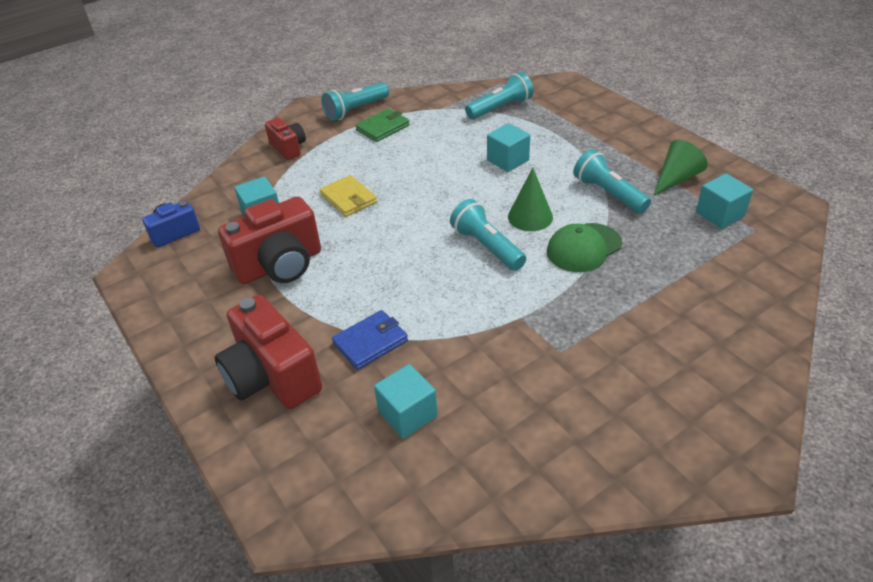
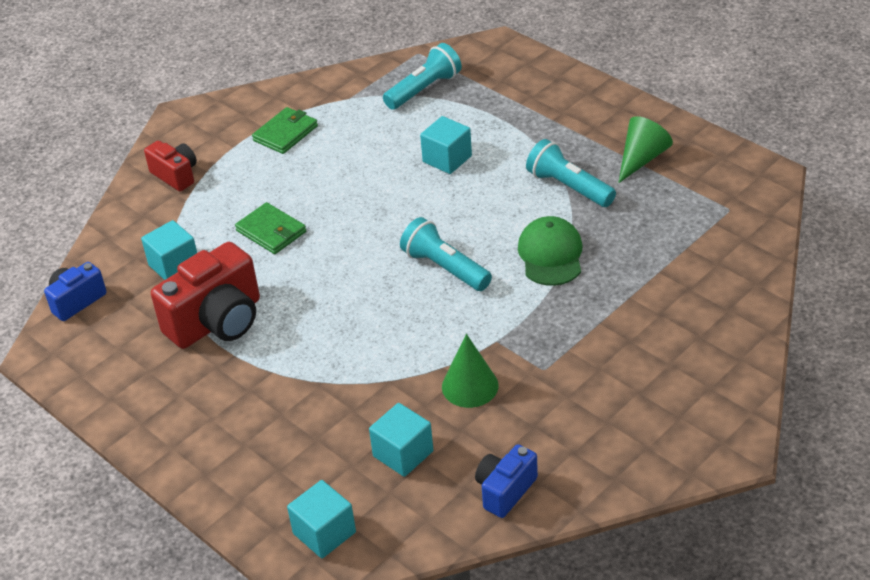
camera: 10 degrees left, 0 degrees up
(272, 377) = (251, 440): red camera -> none
(348, 198) = (271, 231): yellow wallet -> green wallet
(355, 110) = (243, 113): turquoise flashlight -> none
(370, 342) = (344, 389): blue wallet -> none
(500, 472) = (505, 490): none -> blue camera
(530, 217) = (486, 226): green cone -> green cone (470, 386)
(583, 248) = (551, 255): green cap -> green cap turned 135 degrees clockwise
(720, 214) = (692, 196): turquoise cube -> turquoise cube (324, 533)

